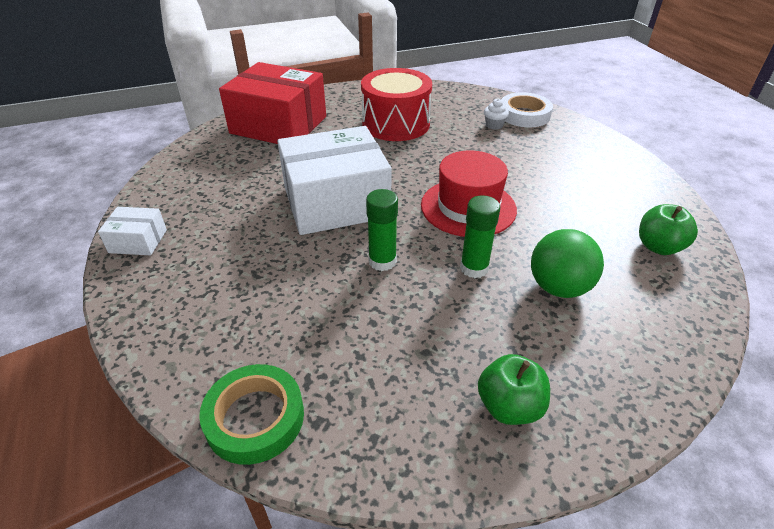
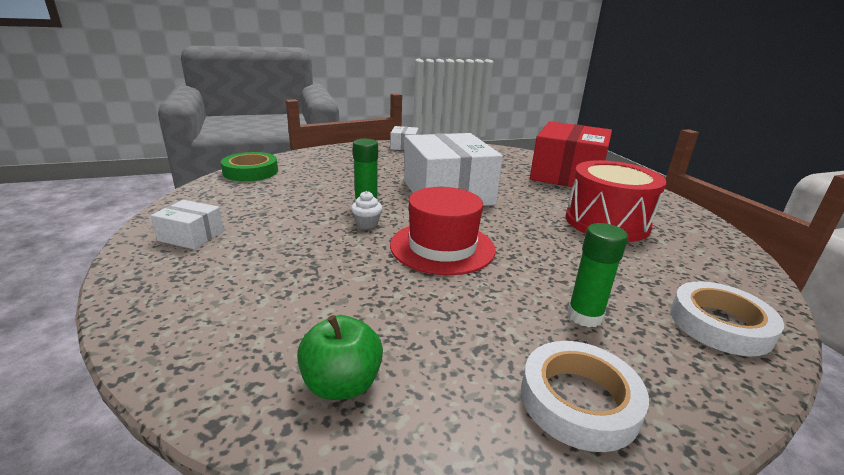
camera: 90 degrees right, 15 degrees down
(474, 268) = (345, 239): green glue stick -> green glue stick (584, 316)
(494, 125) = (655, 288): white cupcake -> white cupcake (367, 224)
(509, 406) = (191, 236): green apple -> white box
(558, 287) = (299, 279): green ball -> none
(615, 167) = (579, 400): none -> white tape

